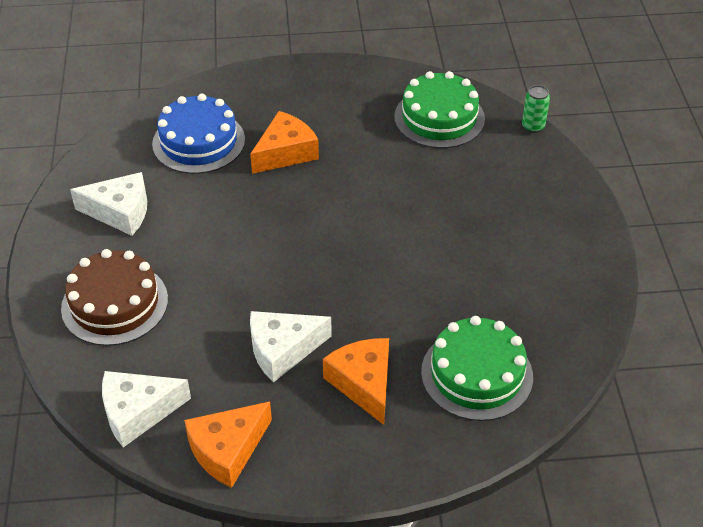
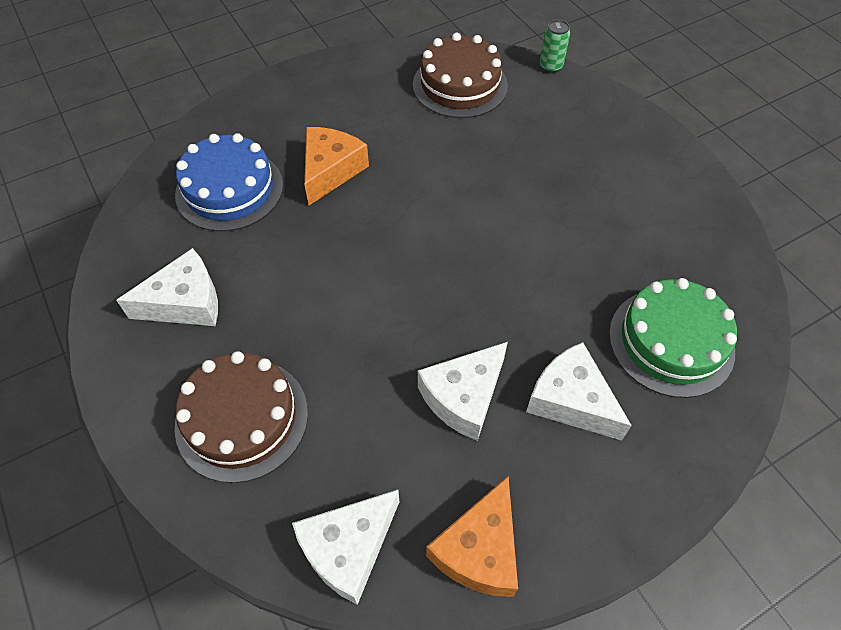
camera: 25 degrees left, 10 degrees up
(363, 383) = (571, 400): orange cheese -> white cheese
(439, 118) = (460, 85): green cake -> brown cake

